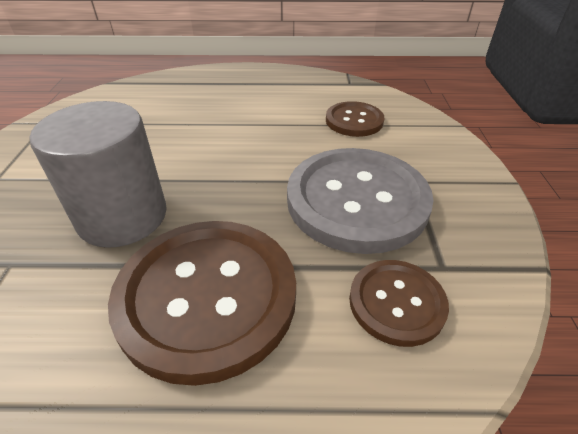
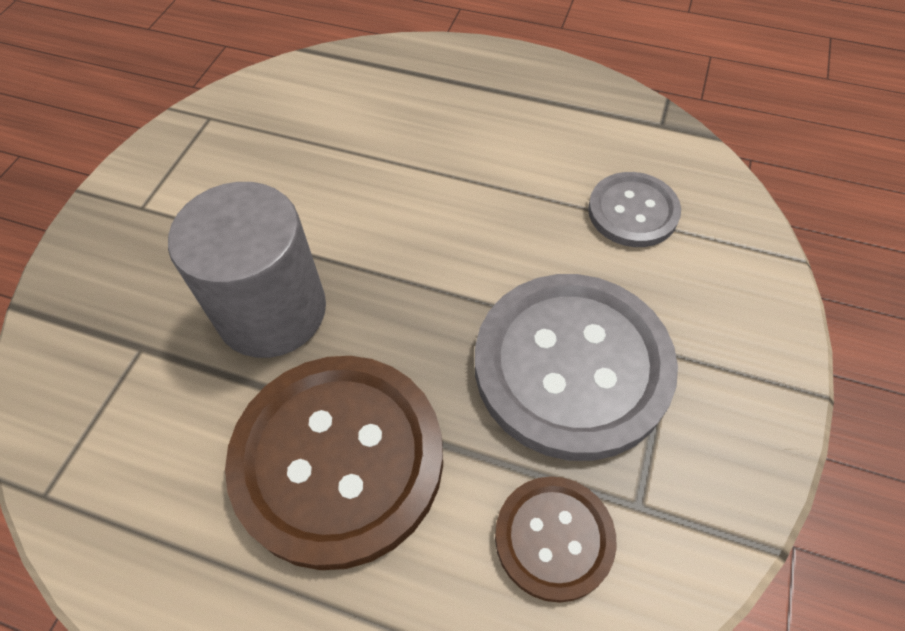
camera: 20 degrees right, 15 degrees up
(354, 121) = (633, 211): brown button -> grey button

